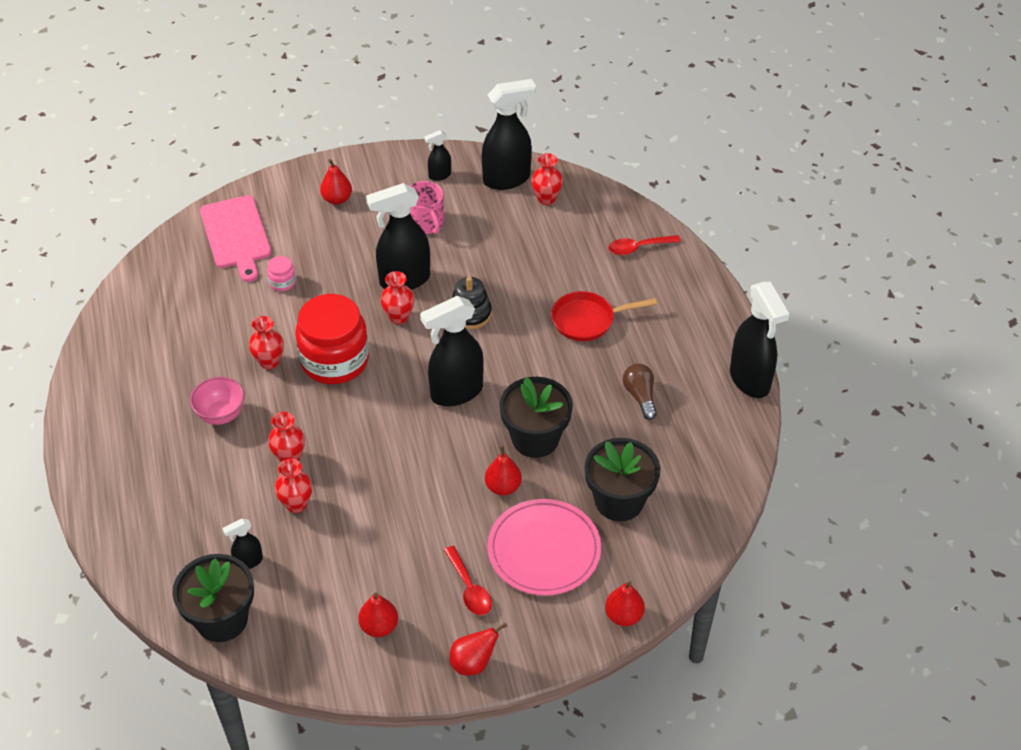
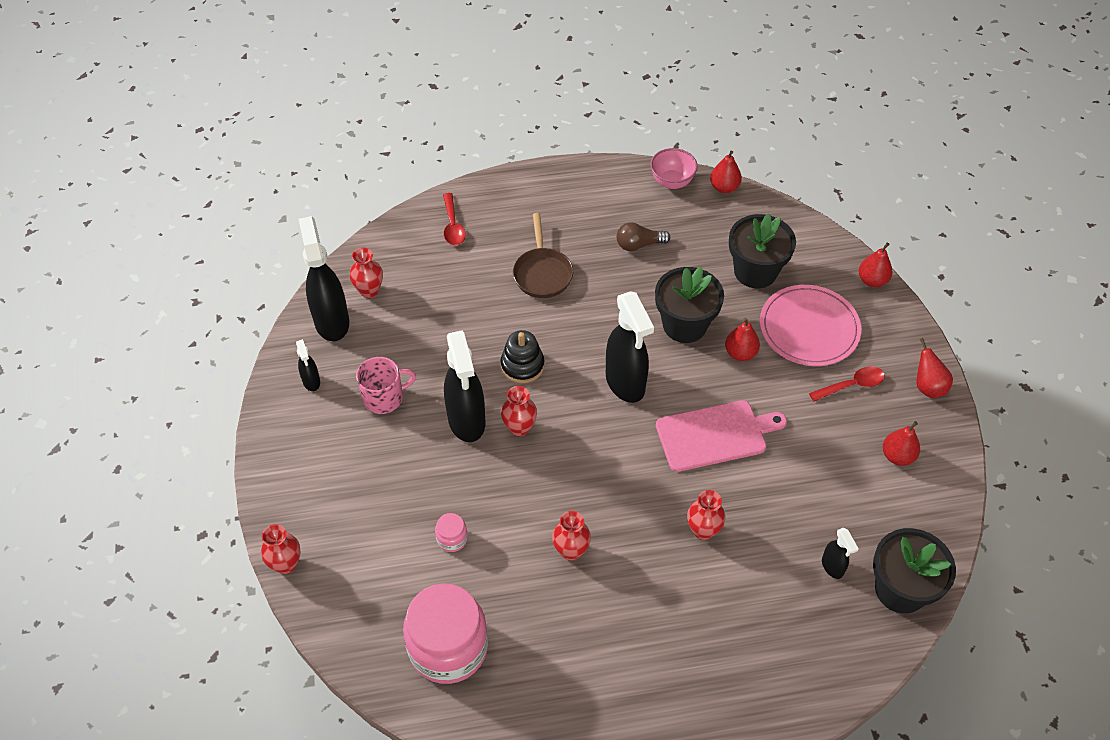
camera: 85 degrees left, 5 degrees up
(182, 290) = (448, 647): none -> pink jar
(221, 415) = (643, 598): pink bowl -> pink bowl (672, 182)
(236, 235) = (366, 589): pink cutting board -> pink cutting board (715, 435)
(296, 504) = (762, 524): red vase -> red vase (286, 564)
(335, 360) = (574, 488): red jar -> none
(337, 199) = (327, 482): red pear -> red pear (724, 187)
(587, 320) = (542, 273): red pan -> brown pan
(750, 380) = (625, 169): black spray bottle -> none

